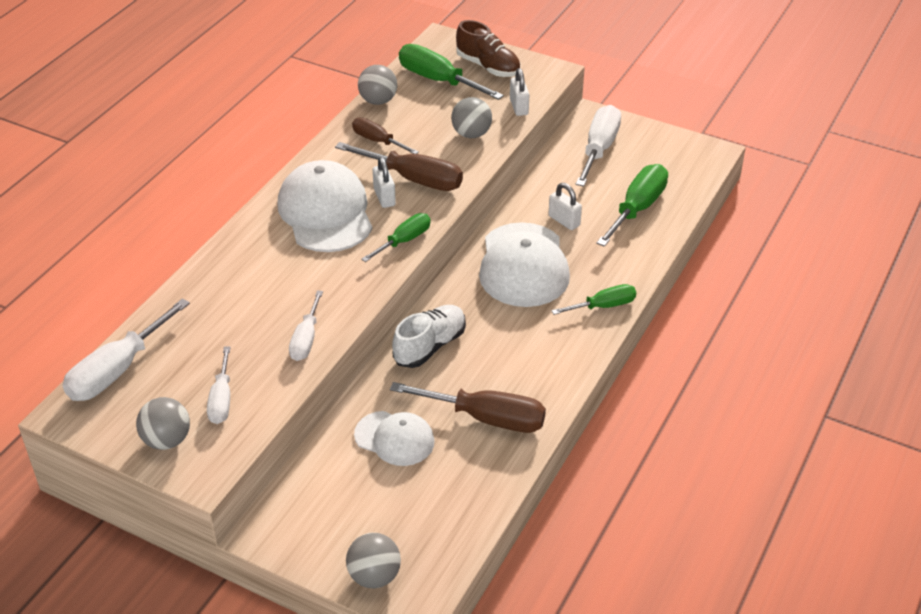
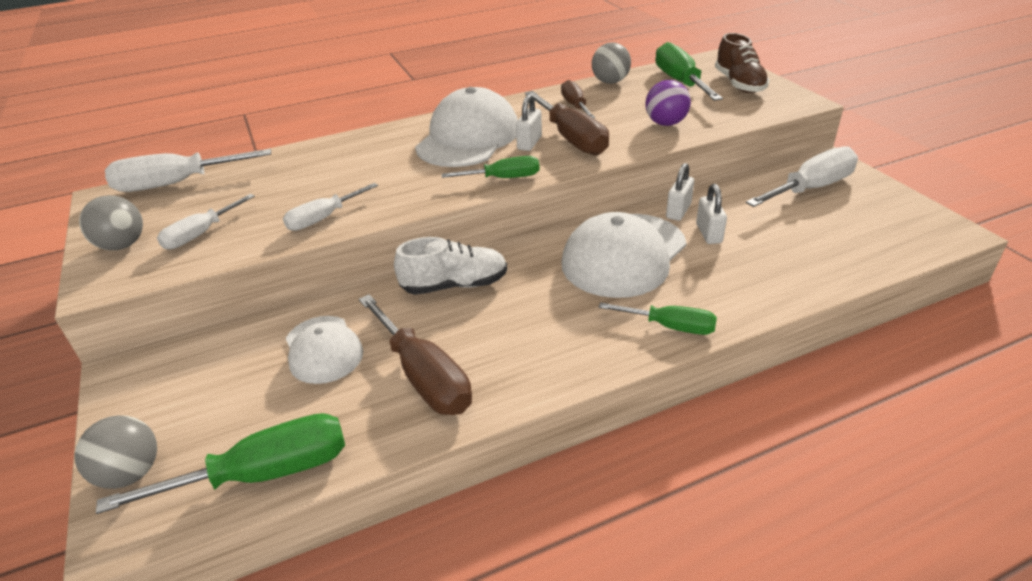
camera: 40 degrees right, 5 degrees down
(471, 134) = (665, 123): grey ball -> purple ball
(519, 107) = (736, 117): white padlock -> white padlock (678, 211)
(637, 208) = (805, 251): green screwdriver -> green screwdriver (264, 474)

